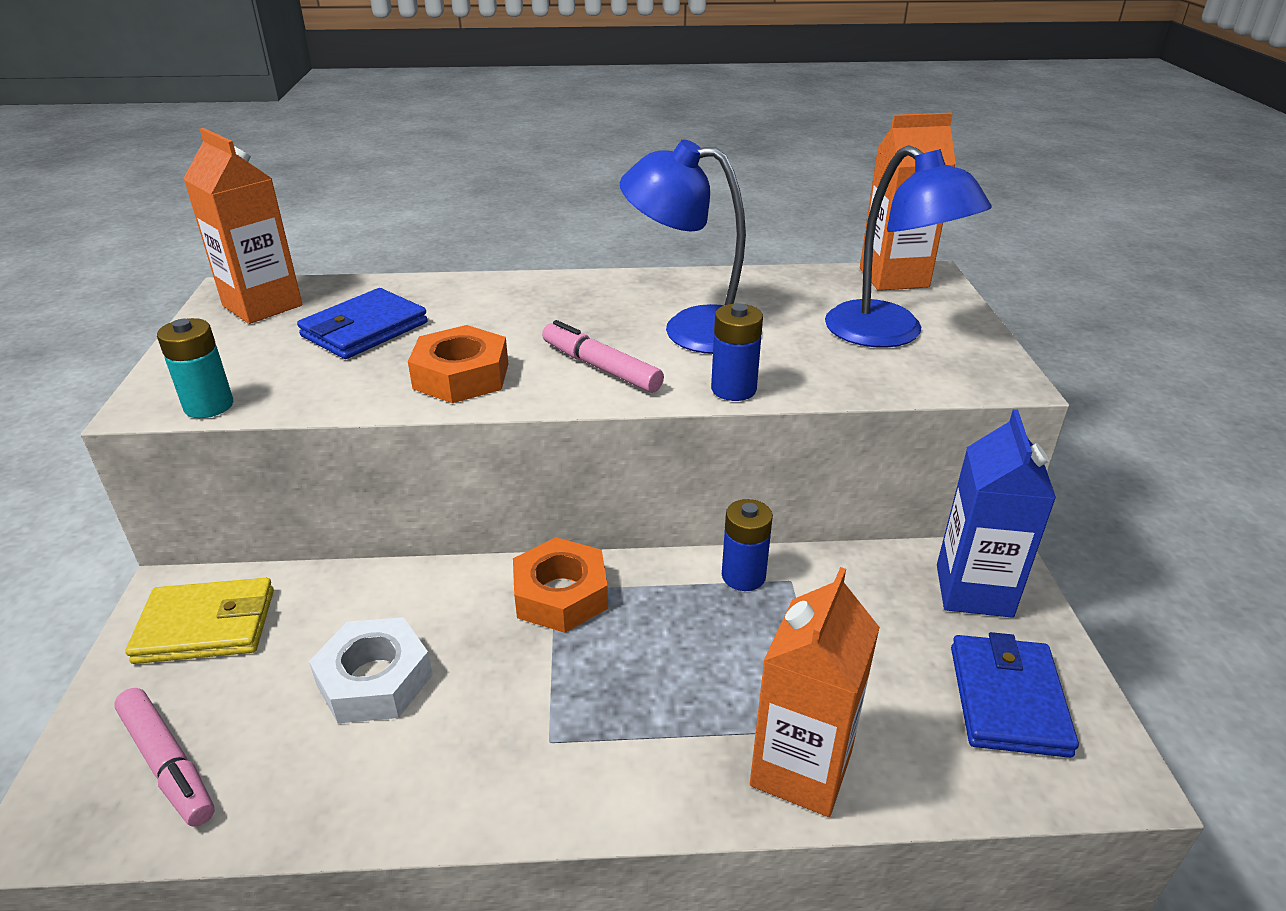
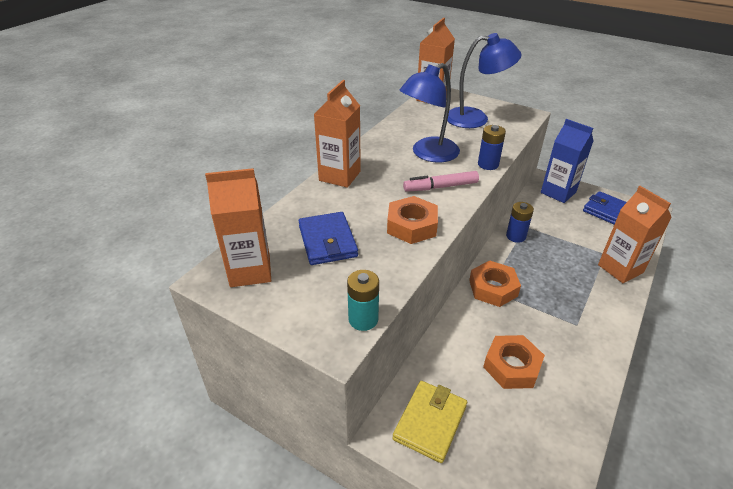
camera: 55 degrees left, 5 degrees up
(168, 764) = (527, 461): pink marker -> none
(374, 680) = (511, 366): white nut -> orange nut
(536, 286) = (339, 176): none -> orange carton

